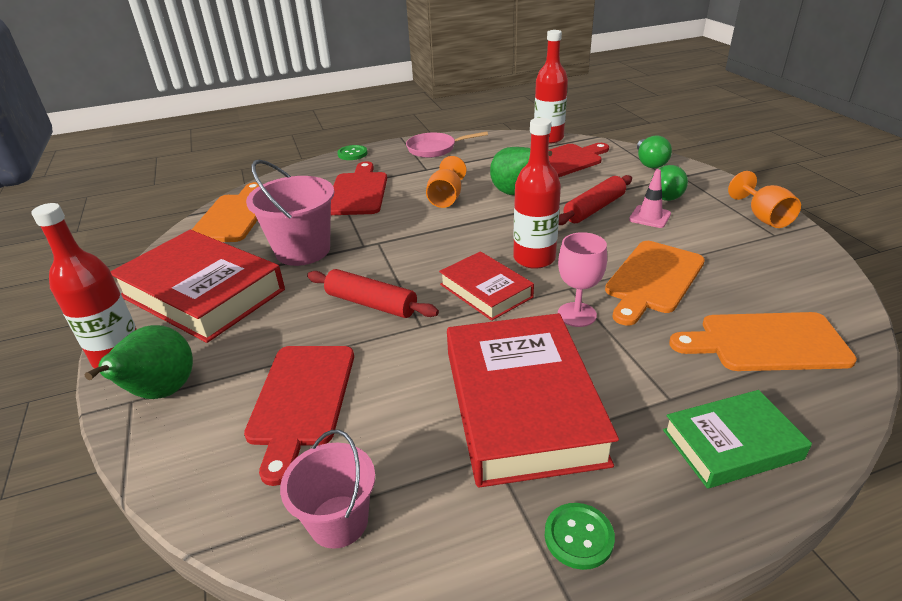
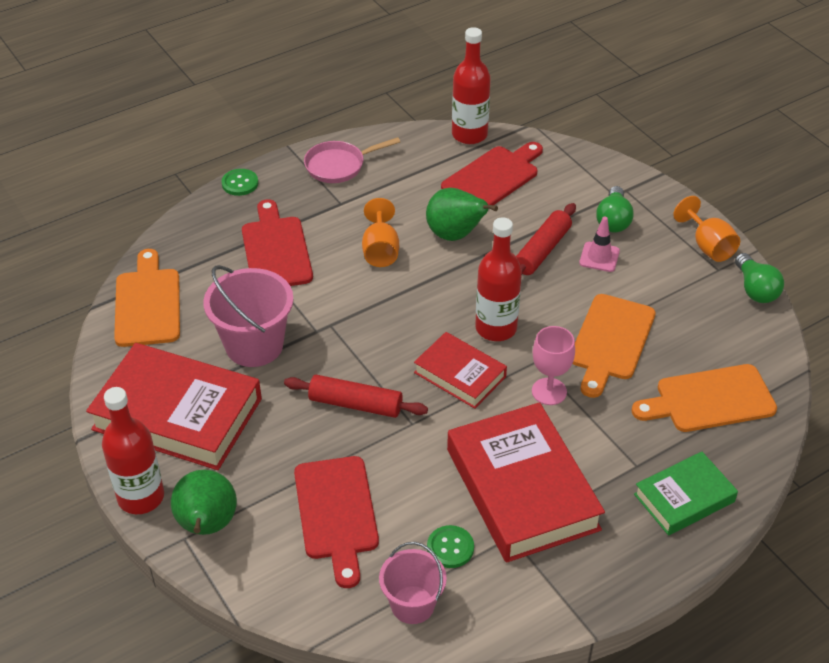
camera: 15 degrees left, 10 degrees up
(578, 537) = (585, 585): green button -> green button (450, 548)
(649, 163) = (590, 170): green light bulb -> green light bulb (755, 289)

